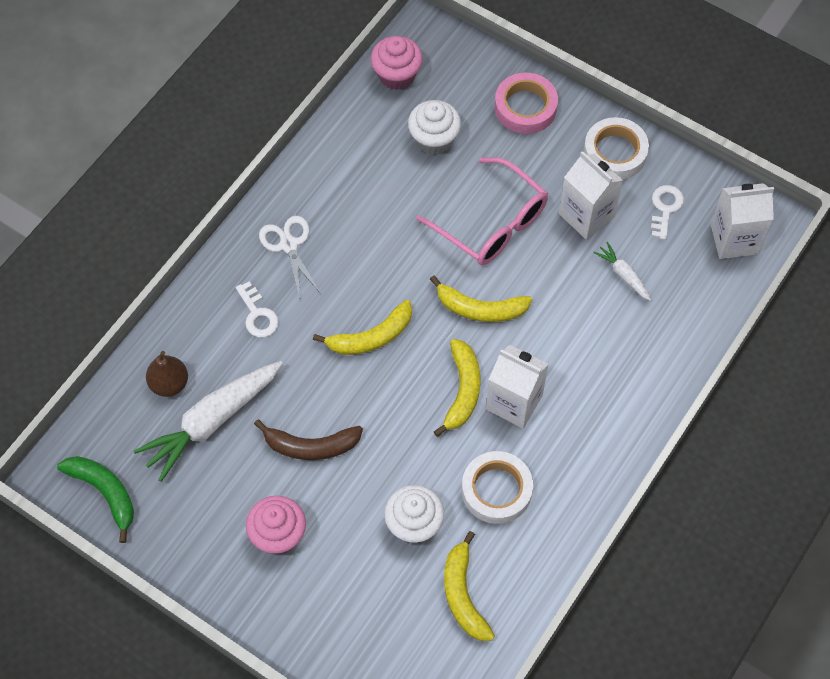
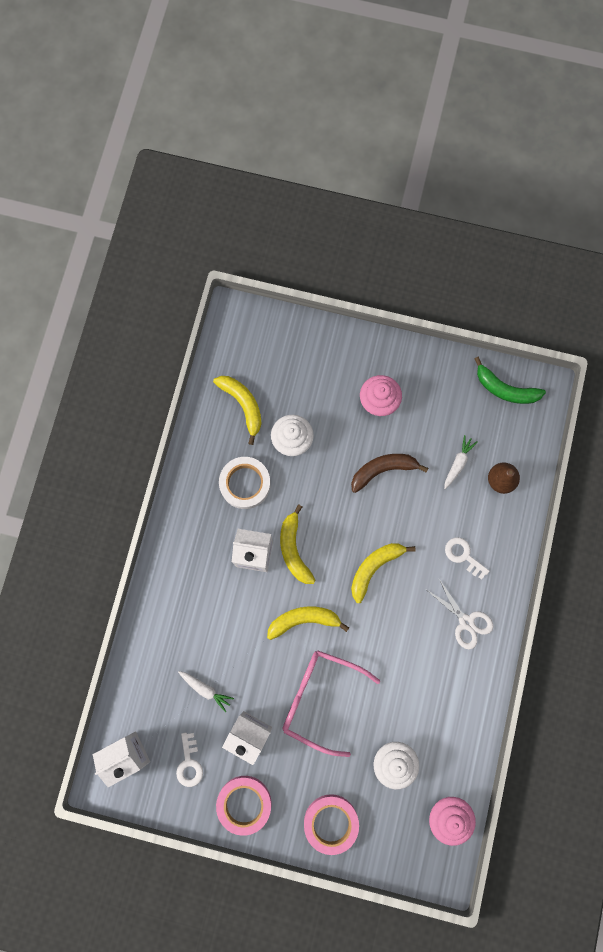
camera: 160 degrees right, 15 degrees up
(212, 422) = (458, 463): white carrot -> white carrot, size x0.47
(615, 152) = (244, 804): white tape -> pink tape

